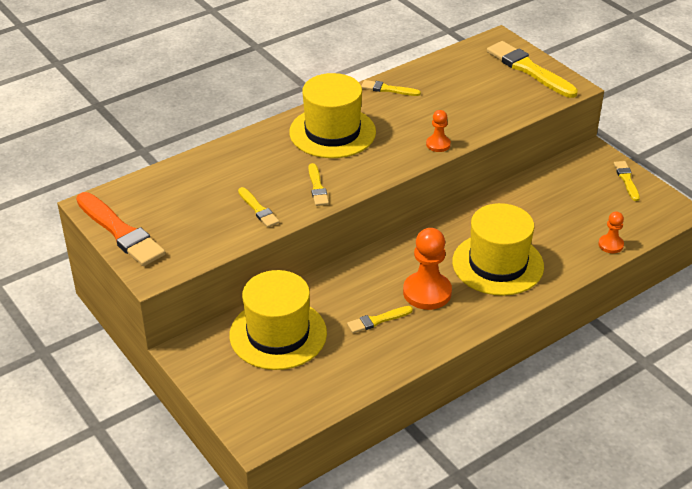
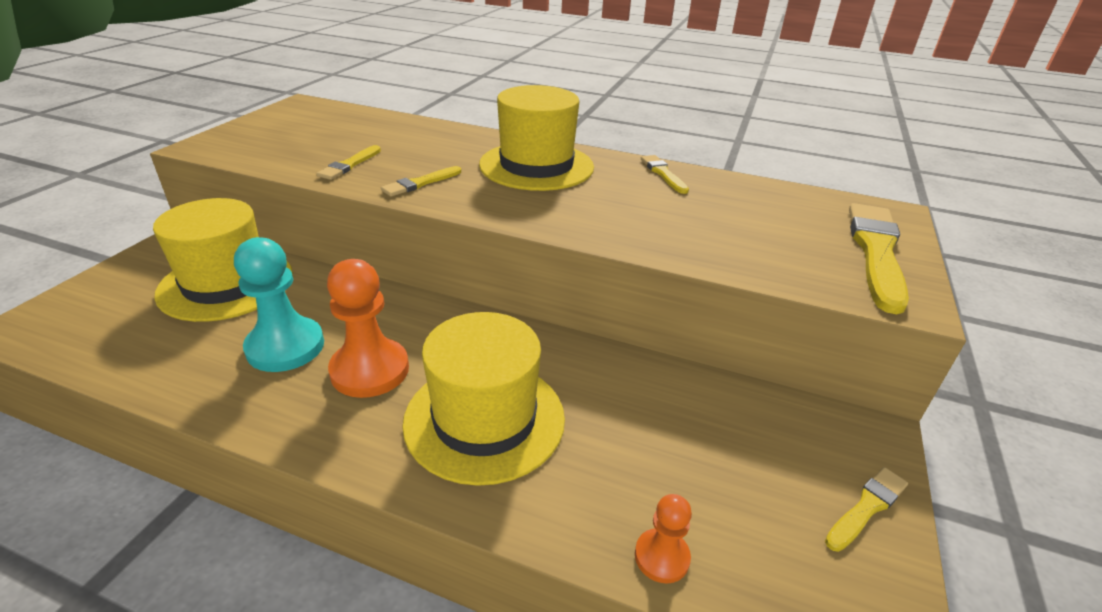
camera: 55 degrees right, 5 degrees down
(120, 232) = (265, 120): orange brush -> none
(377, 320) = (285, 347): yellow brush -> turquoise pawn
(438, 144) = (598, 232): orange pawn -> none

